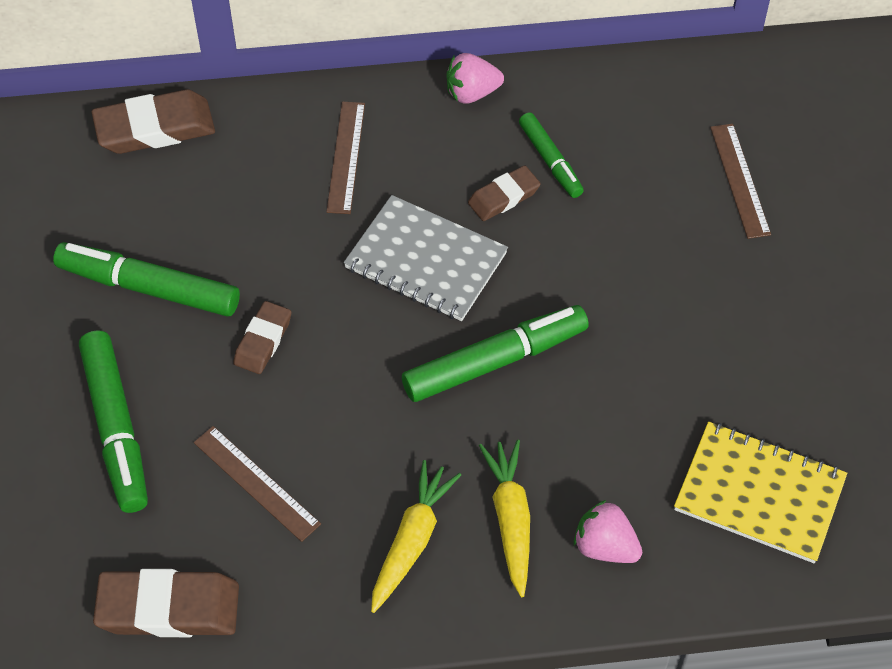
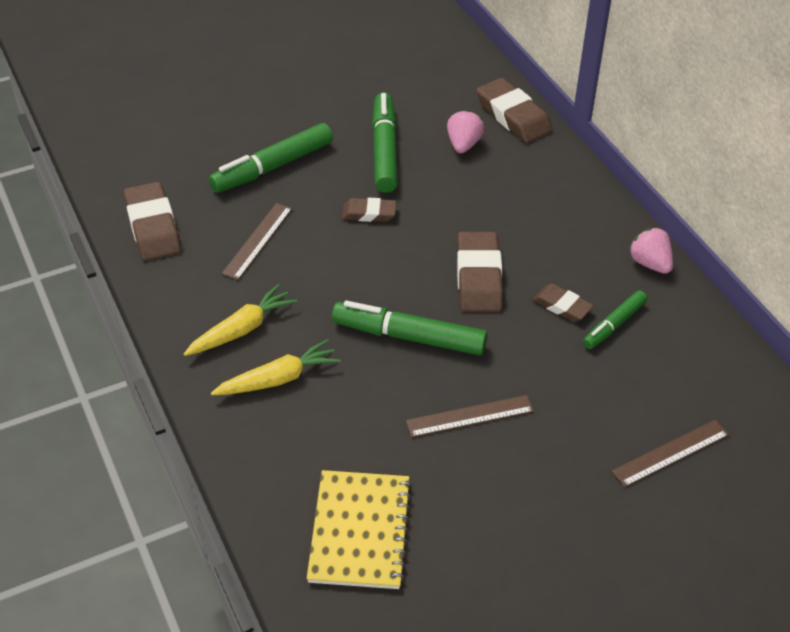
camera: 70 degrees right, 10 degrees down
(346, 157) = (546, 212): brown ruler -> brown ruler (470, 416)
(412, 540) = (242, 329): yellow carrot -> yellow carrot turned 45 degrees counterclockwise
(425, 261) = (478, 277): grey notebook -> brown eraser
(494, 361) = (409, 337): green marker -> green marker turned 150 degrees clockwise
(605, 546) = (275, 440): pink strawberry -> pink strawberry (463, 144)

